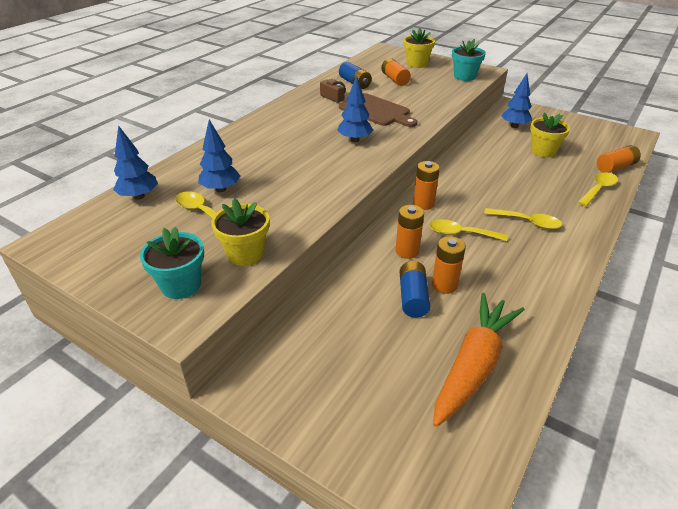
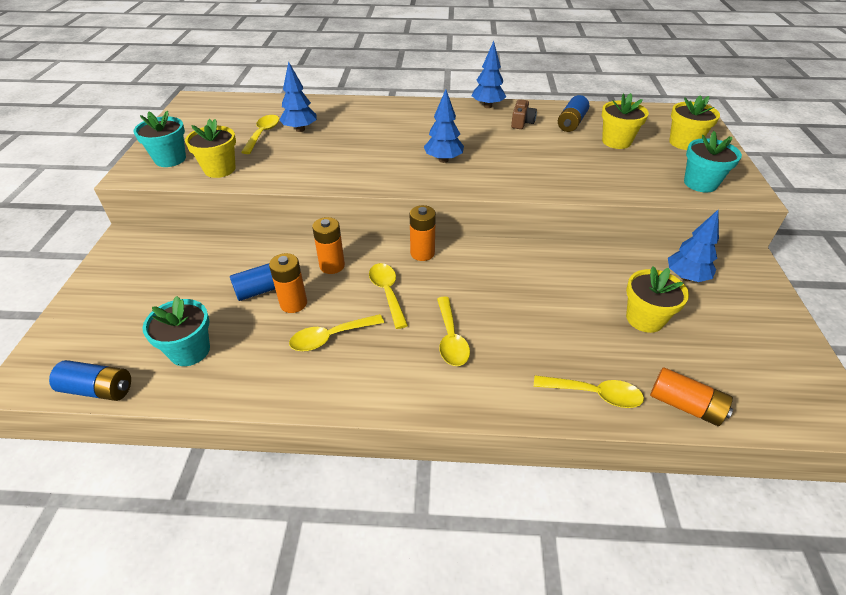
camera: 60 degrees right, 5 degrees up
(139, 196) = (267, 105): blue tree -> blue tree (487, 106)
(376, 111) = (521, 153): brown cutting board -> none
(395, 79) = (616, 141): orange battery -> yellow flower pot
(474, 364) = (190, 351): orange carrot -> turquoise flower pot
(498, 275) = (331, 337): none -> yellow spoon
(499, 445) = (98, 389): none -> blue battery

